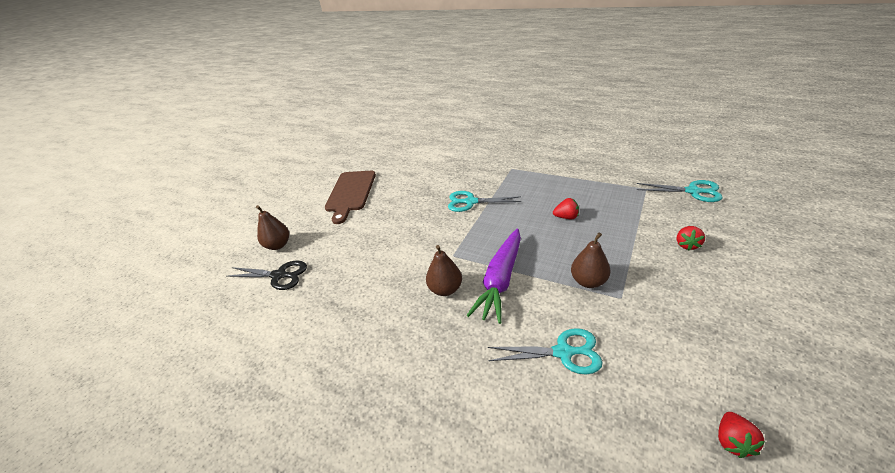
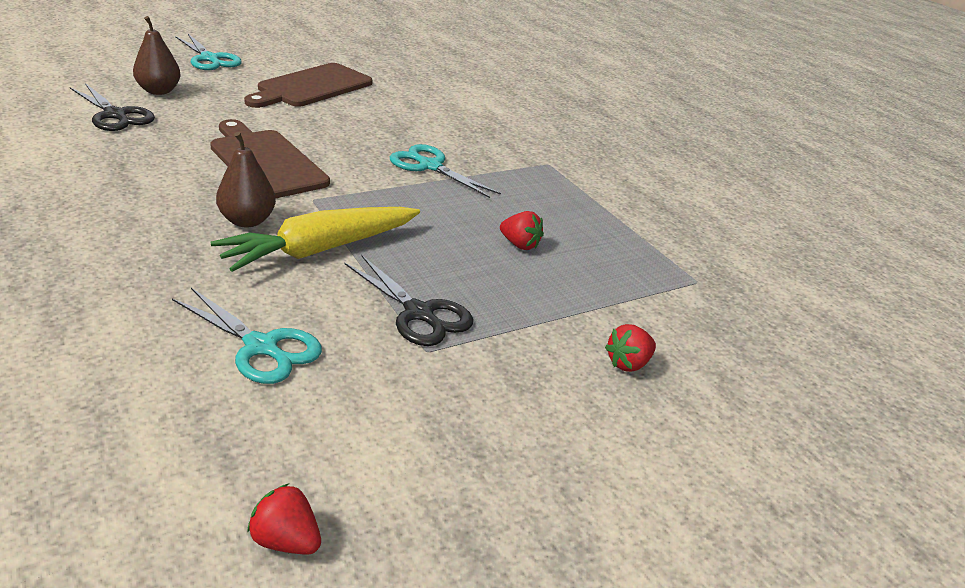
camera: 25 degrees right, 5 degrees down
(399, 250) = (265, 162): none -> brown cutting board
(500, 280) = (319, 250): purple carrot -> yellow carrot
(588, 281) = (419, 313): brown pear -> black scissors
(692, 191) = (765, 323): turquoise scissors -> turquoise scissors (210, 59)
(732, 441) = (286, 541): red strawberry -> red strawberry turned 75 degrees clockwise

